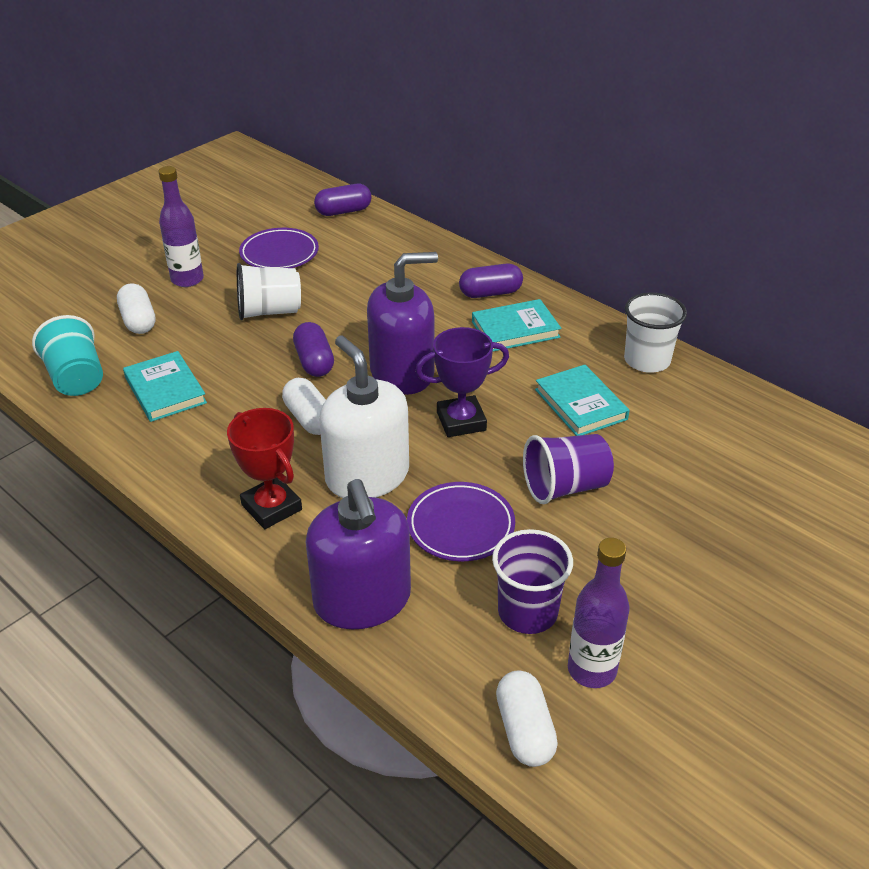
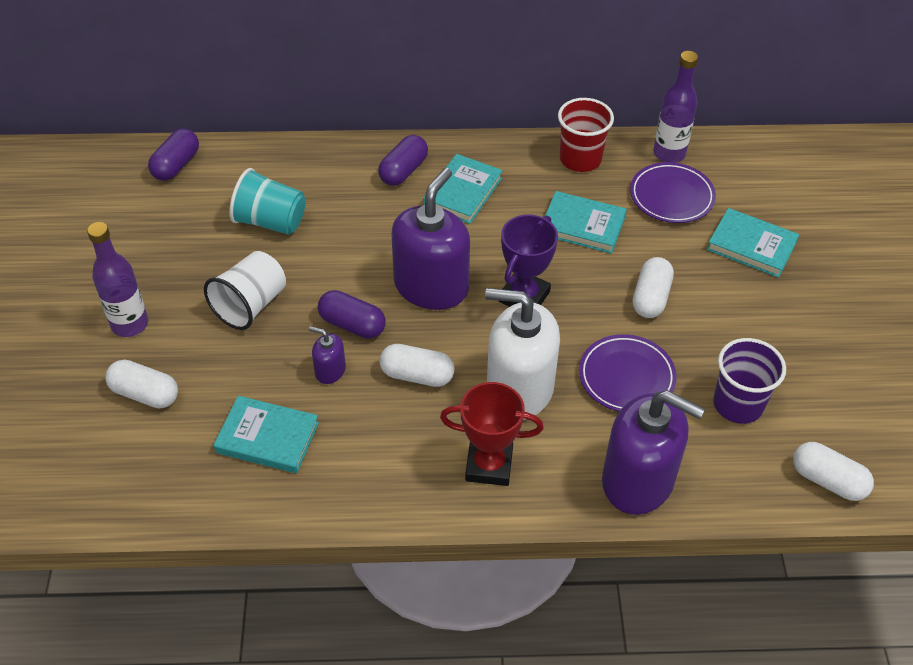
camera: 45 degrees left, 10 degrees up
(76, 378) = (172, 486): turquoise cup -> turquoise cup (271, 221)
(259, 379) = (330, 370): none -> purple soap dispenser
(279, 254) = (178, 244): purple plate -> purple plate (671, 197)
(565, 487) = (650, 297): purple cup -> white capsule
(592, 670) = (814, 412): purple bottle -> purple bottle (669, 153)
(647, 360) = (580, 159): white cup -> red cup
(719, 509) = (751, 246): none -> turquoise book

